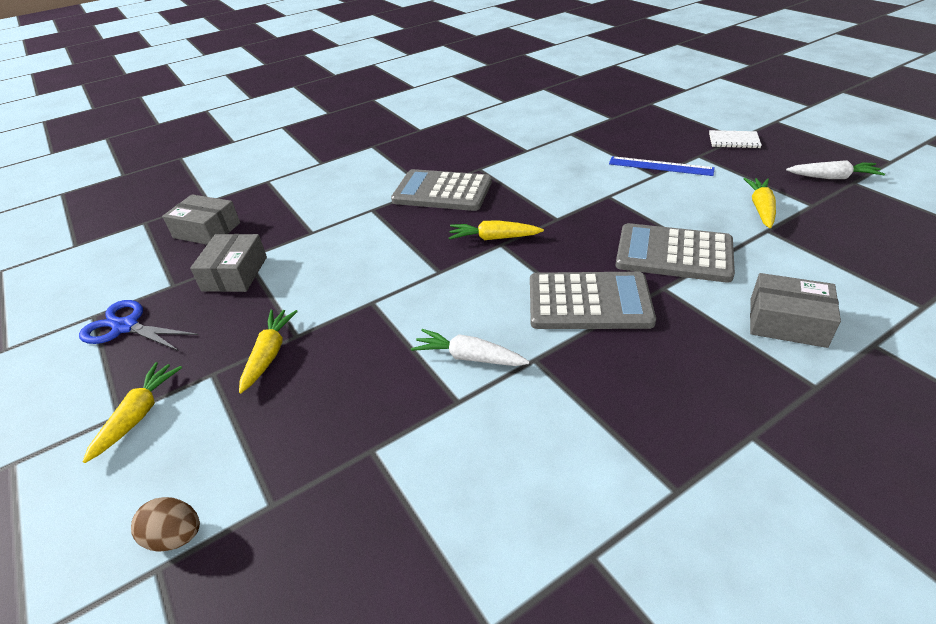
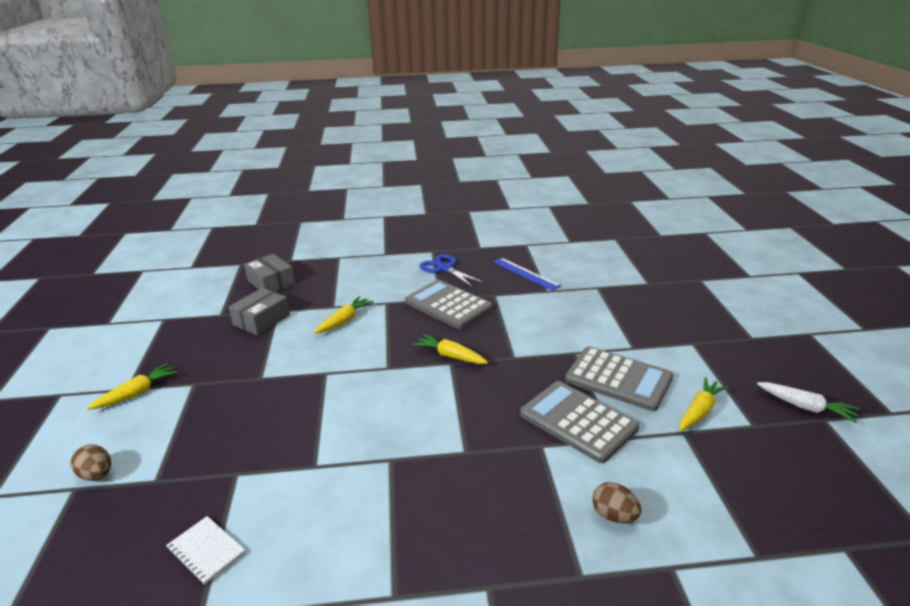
camera: 25 degrees right, 10 degrees down
(125, 327) = (174, 333): blue scissors -> blue scissors (444, 268)
(269, 354) = (234, 384): yellow carrot -> yellow carrot (345, 320)
(469, 357) = (349, 438): white carrot -> none
(589, 302) = (471, 433): grey calculator -> grey calculator (618, 379)
(660, 166) = (647, 341): blue ruler -> blue ruler (525, 274)
(734, 141) = (743, 340): white notebook -> white notebook (206, 551)
(787, 322) = (614, 515): grey box -> brown egg

